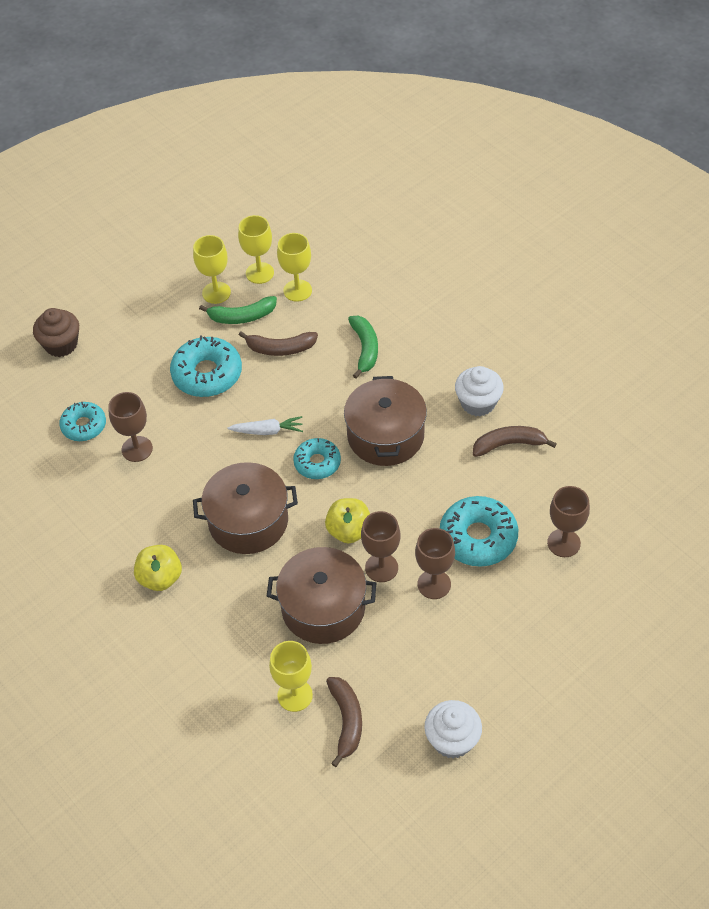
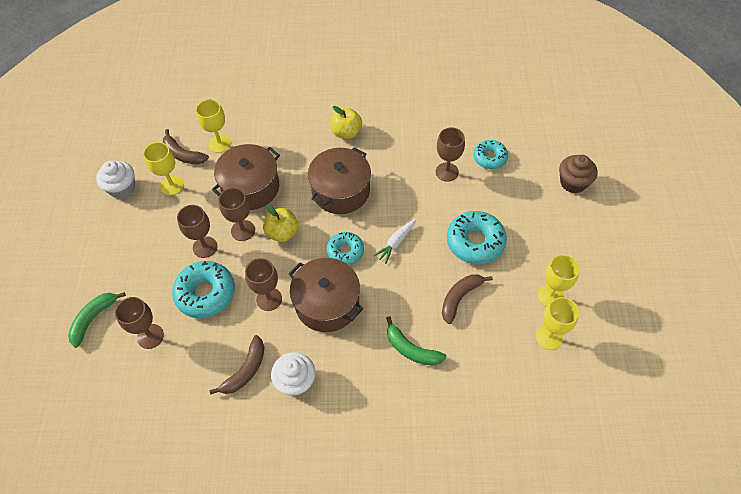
camera: 130 degrees right, 5 degrees up
(242, 316) = (512, 296): green banana -> green banana (93, 319)
(297, 290) = (508, 349): yellow goblet -> yellow goblet (172, 186)
(428, 482) = (269, 299): none -> brown goblet

